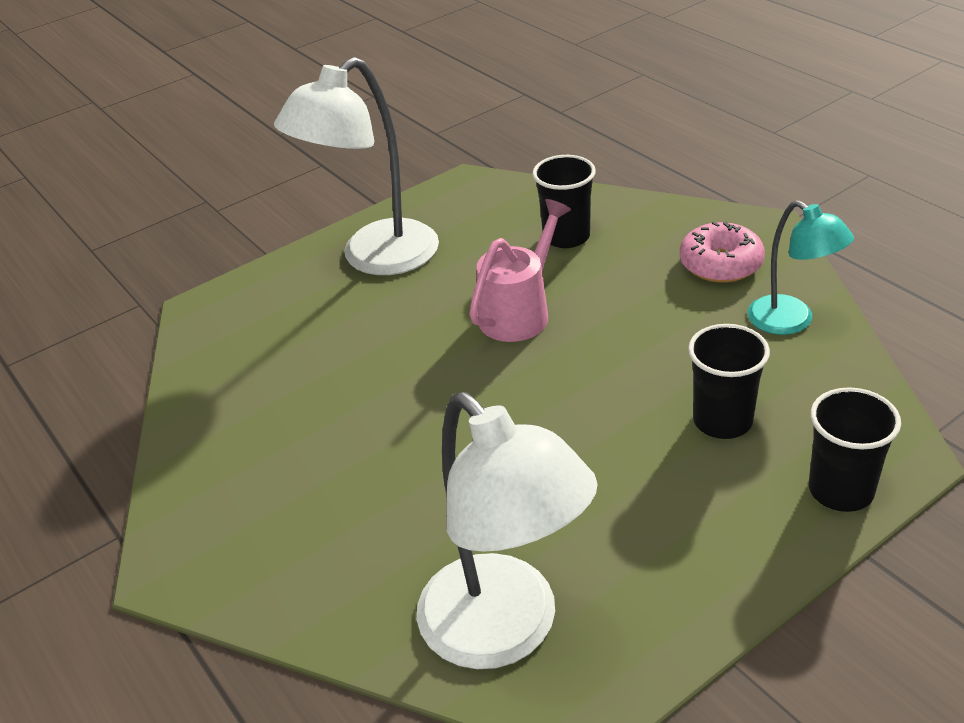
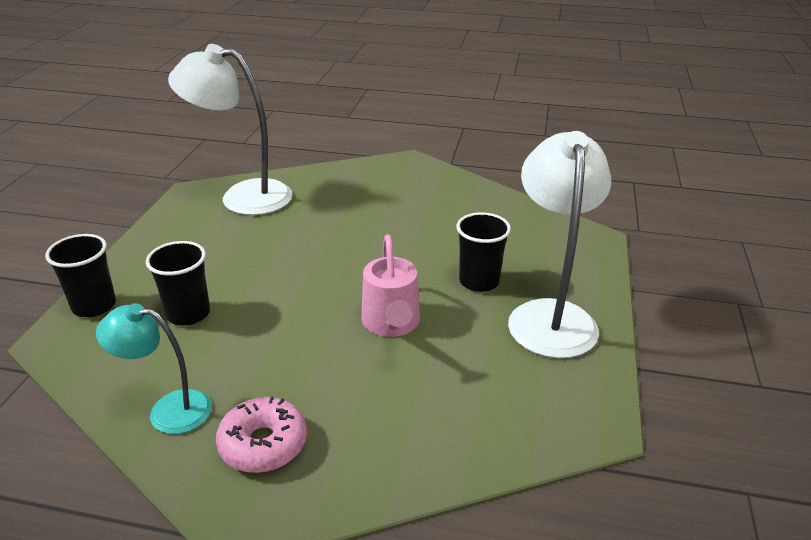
camera: 135 degrees right, 5 degrees down
(566, 237) = (430, 407): black cup -> black cup (479, 281)

